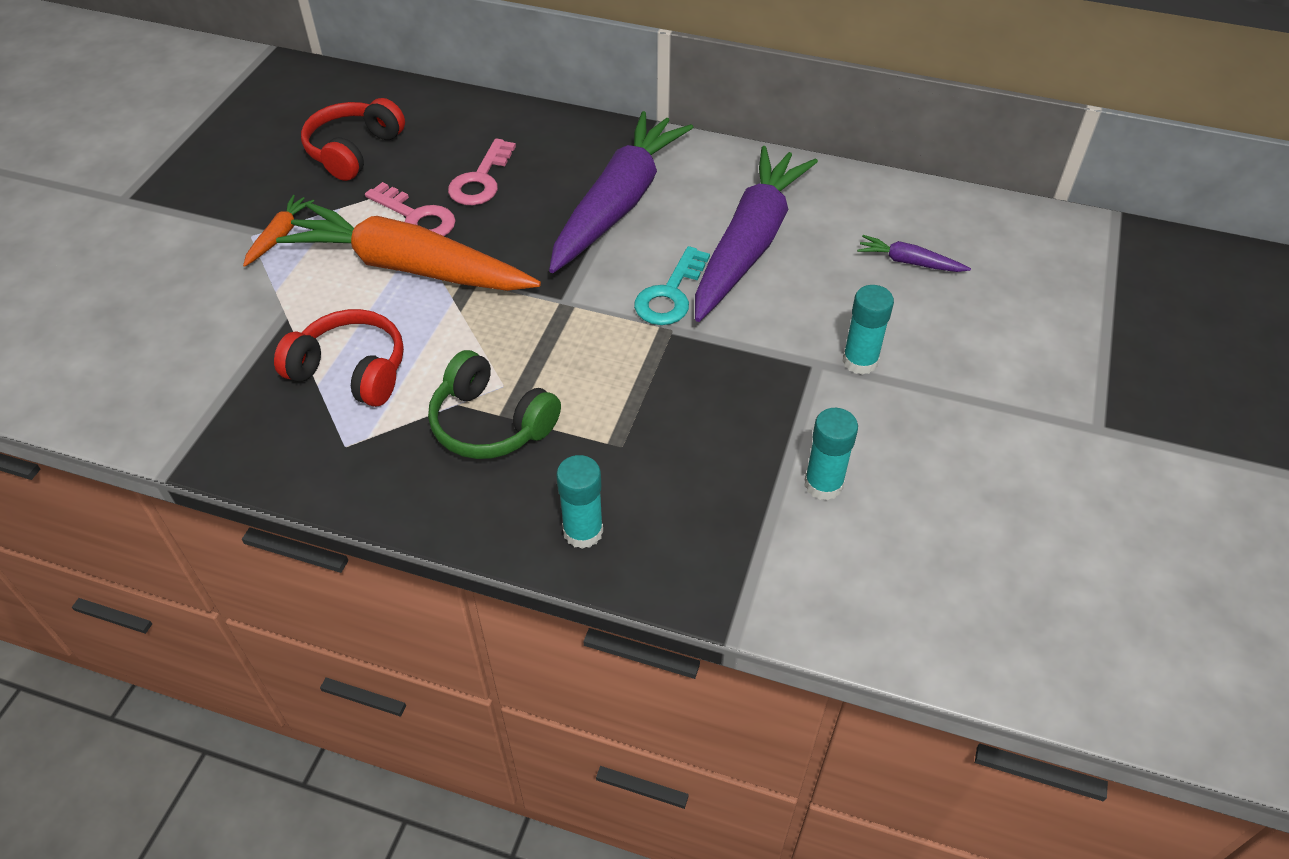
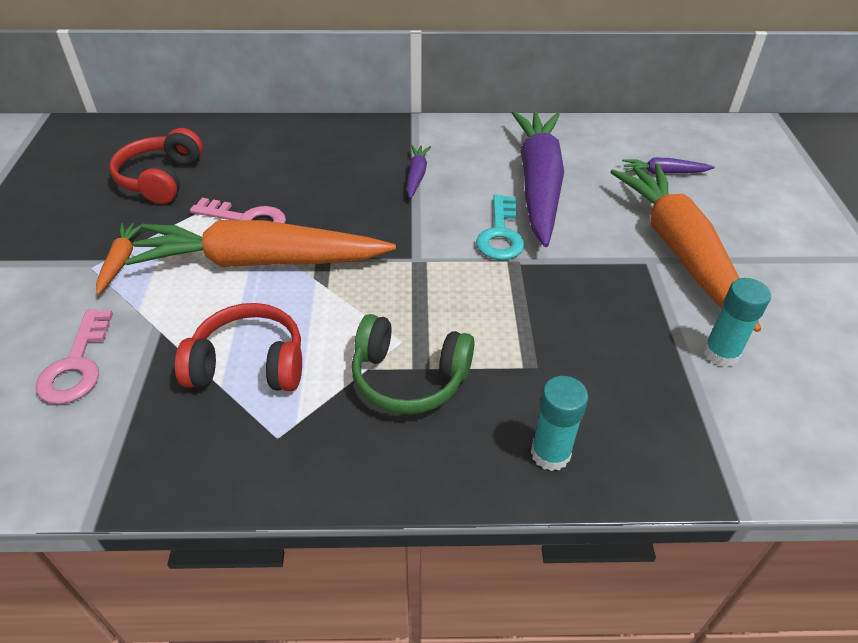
camera: 20 degrees left, 5 degrees down
(481, 179) = (289, 180): pink key -> pink key (77, 364)
(618, 203) = (416, 176): purple carrot -> purple carrot, size x0.41
(860, 361) = (680, 250): turquoise glue stick -> orange carrot

